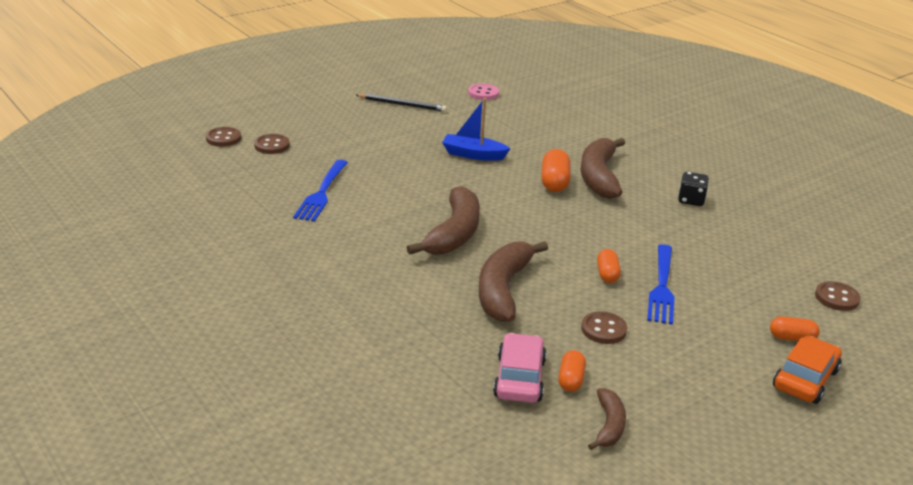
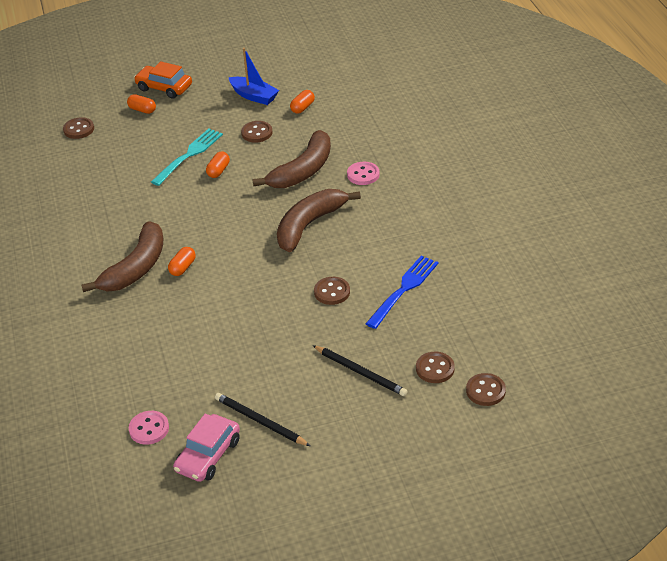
camera: 155 degrees left, 10 degrees up
(336, 137) = (360, 372): none -> black pencil
(393, 182) = (332, 292): none -> brown button
(423, 296) = (363, 174): none -> pink button
(473, 155) = (233, 318): blue boat -> blue boat (254, 96)
(519, 378) = (333, 113): pink car -> pink car (208, 455)
(554, 182) = (182, 267): orange capsule -> orange capsule, size x0.65
(608, 425) = (300, 83): brown banana -> none
(661, 286) = (189, 156): blue fork -> turquoise fork
(691, 200) = (83, 227): black dice -> none
(805, 379) = (164, 88): orange car -> orange car turned 60 degrees clockwise

